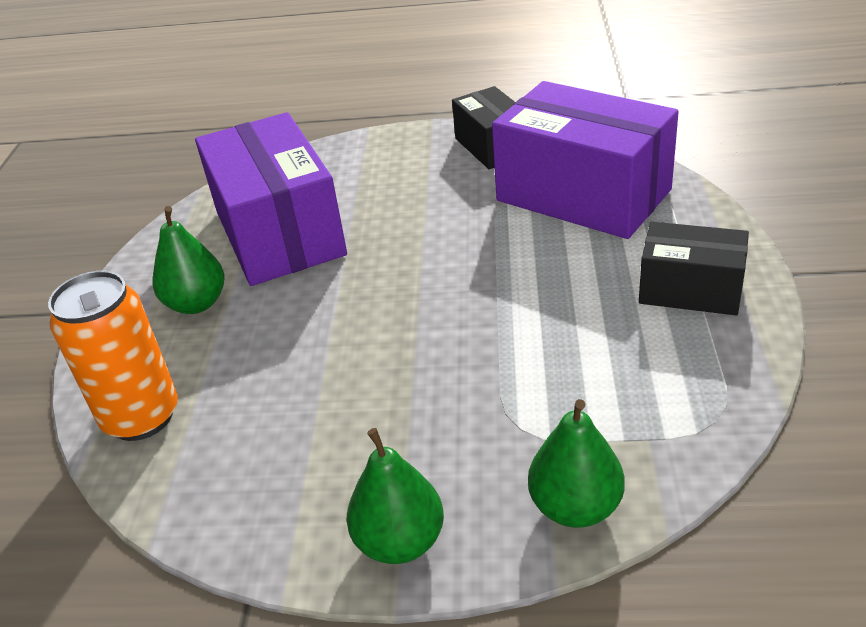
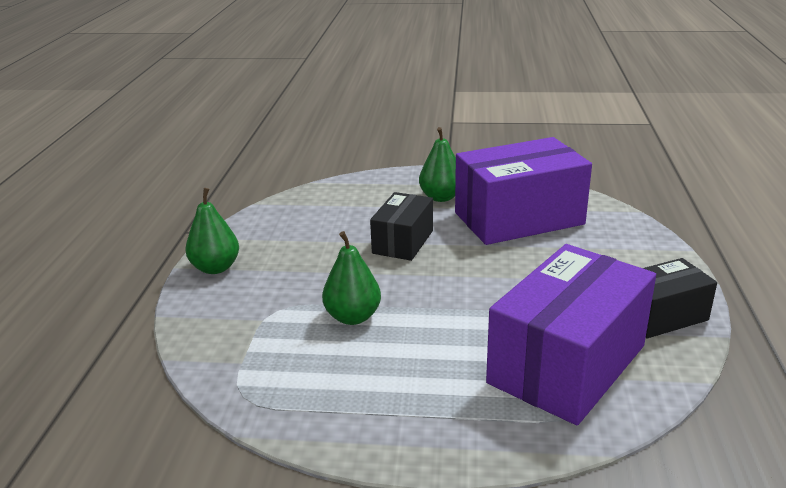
camera: 90 degrees right, 10 degrees down
(141, 417) = (344, 192): orange can -> none
(575, 507) = (204, 326): green pear -> green pear (353, 317)
(690, 290) = (400, 410): black box -> black box (403, 242)

